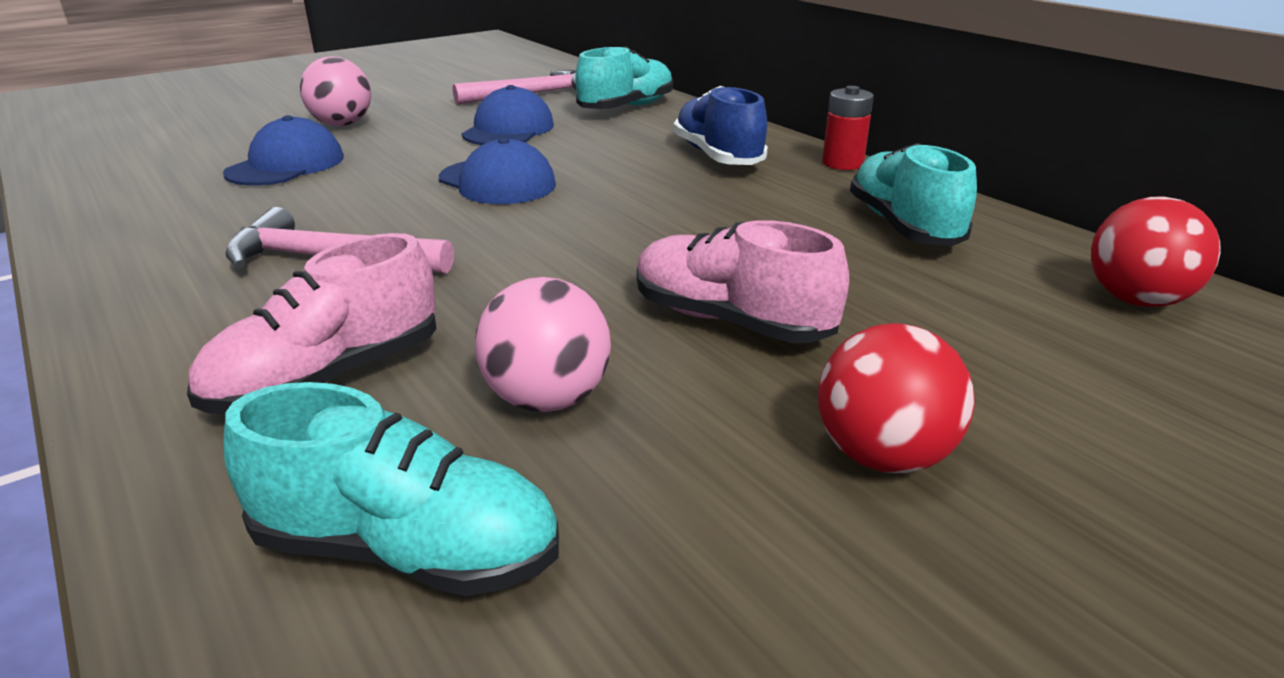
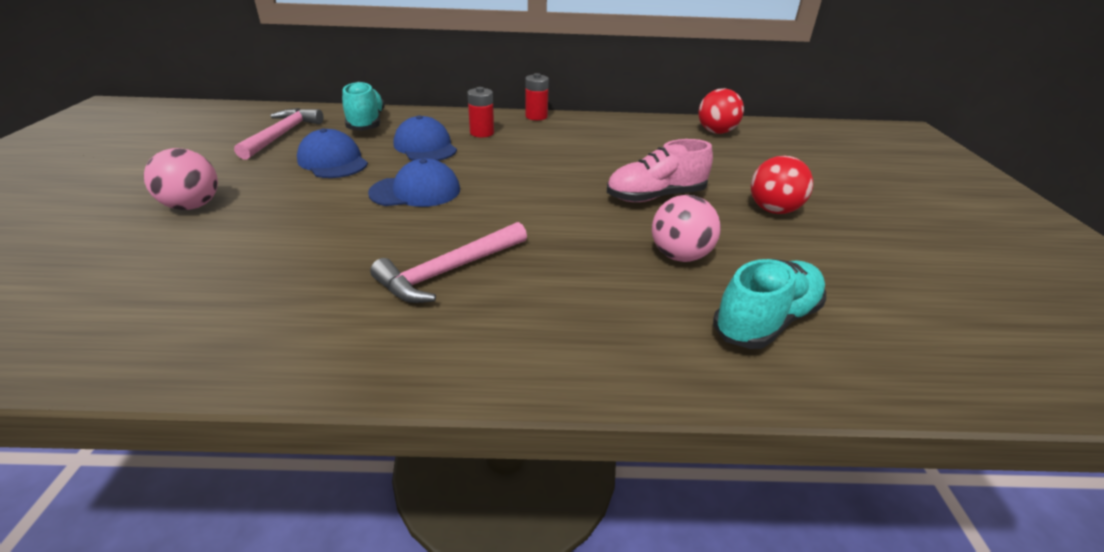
camera: 55 degrees left, 5 degrees up
(286, 165) = (241, 247): blue cap -> blue cap (425, 147)
(328, 378) = (602, 306): pink shoe -> none
(717, 156) = (482, 133): blue shoe -> red battery
(903, 226) = (615, 135): turquoise shoe -> none

